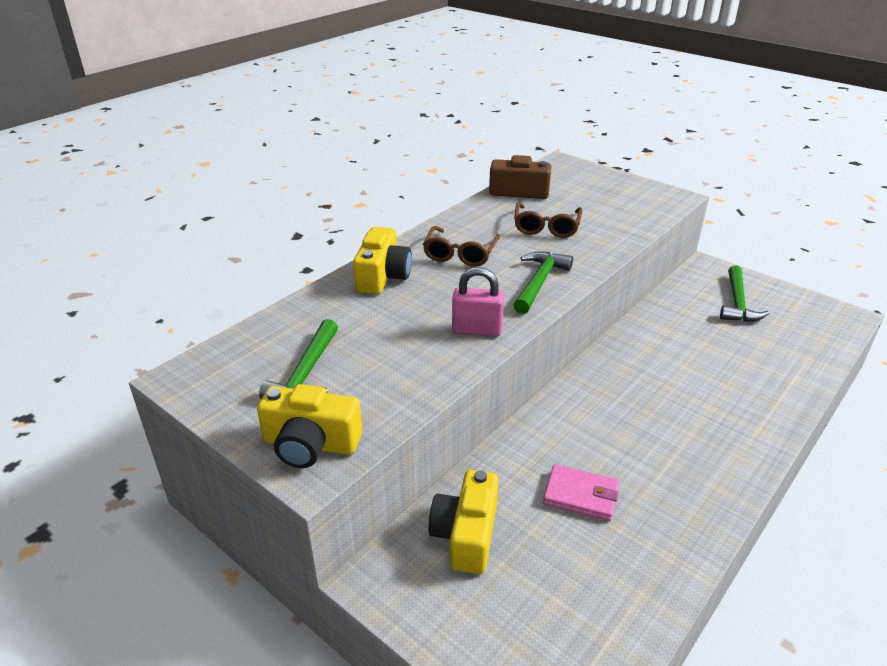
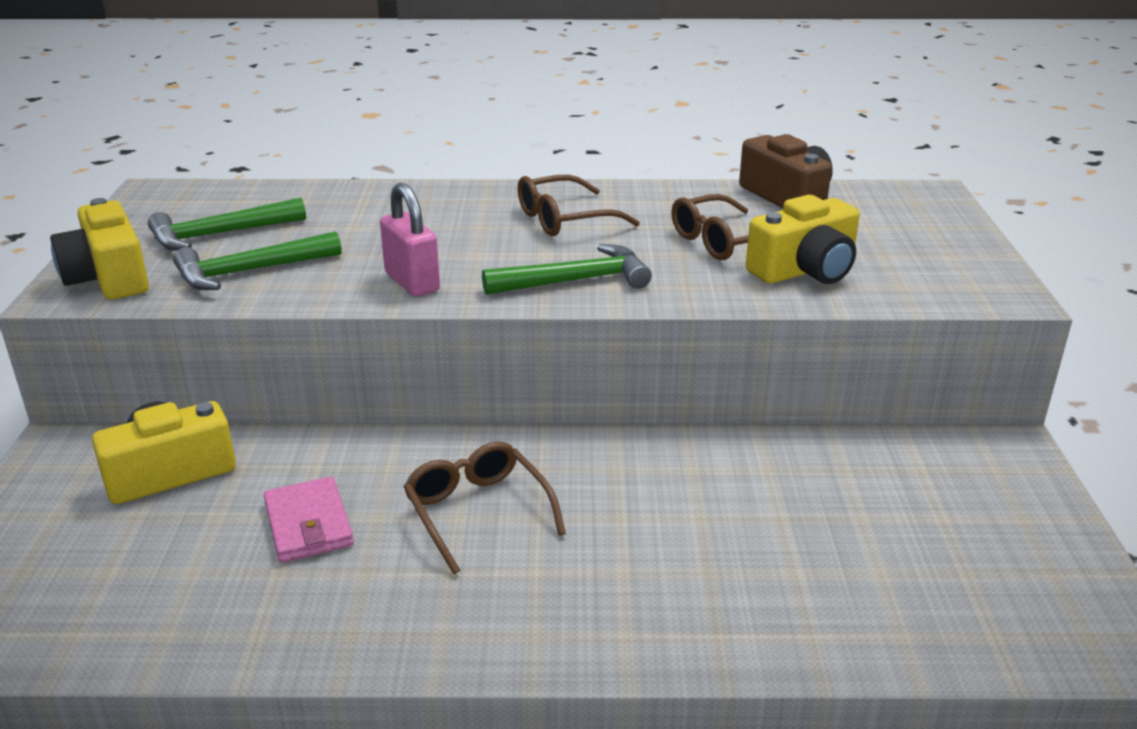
camera: 50 degrees right, 5 degrees down
(383, 276) = (449, 202): yellow camera -> yellow camera (805, 270)
(625, 429) = (478, 512): none -> brown glasses
(737, 303) = (951, 510): green hammer -> green hammer (249, 271)

